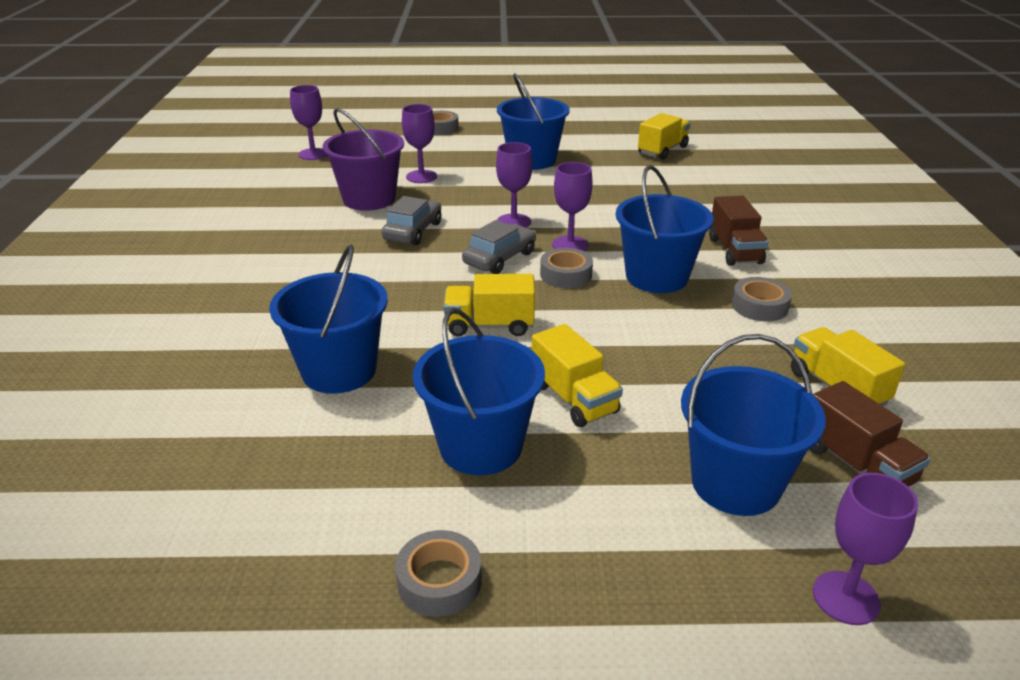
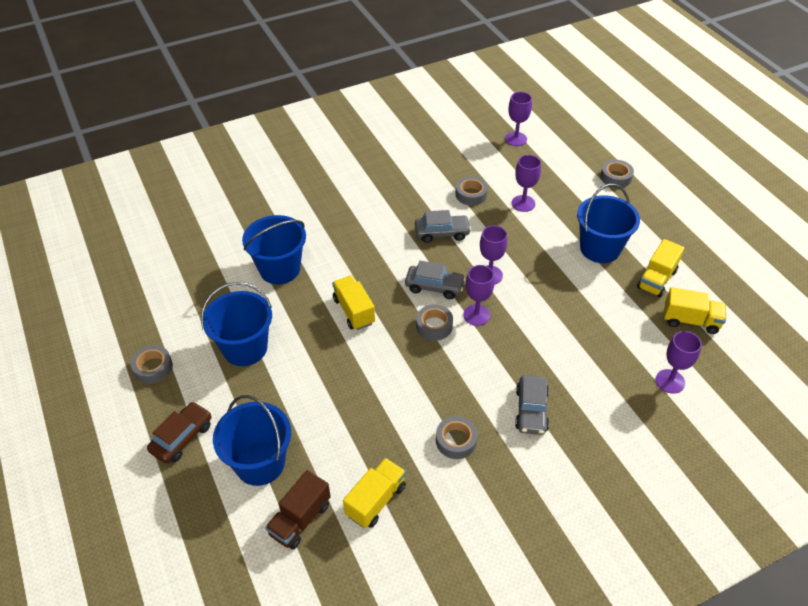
camera: 65 degrees right, 15 degrees up
(369, 199) = (471, 194): purple bucket -> grey tape
(574, 398) = (302, 372): yellow truck -> yellow truck (656, 279)
(640, 572) = (182, 437): none -> brown car
(657, 277) = (461, 374): blue bucket -> none
(735, 251) = (531, 410): brown truck -> grey car
(846, 598) = (193, 525): purple goblet -> purple goblet (670, 381)

